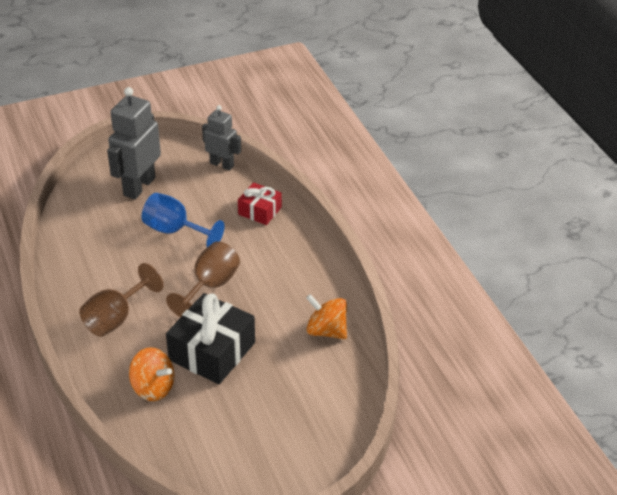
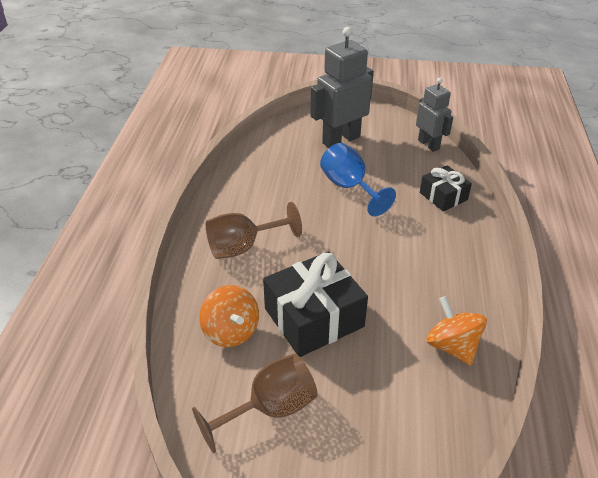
camera: 30 degrees right, 0 degrees up
(210, 286) = (352, 250): brown goblet -> brown goblet (270, 409)
(259, 211) = (443, 196): red gift -> black gift

